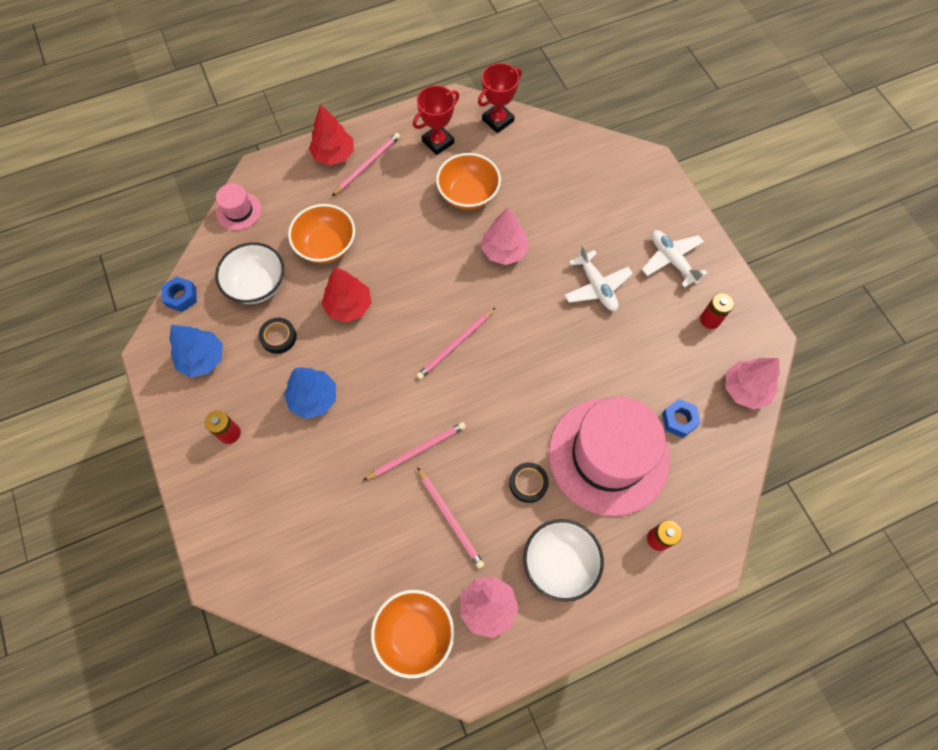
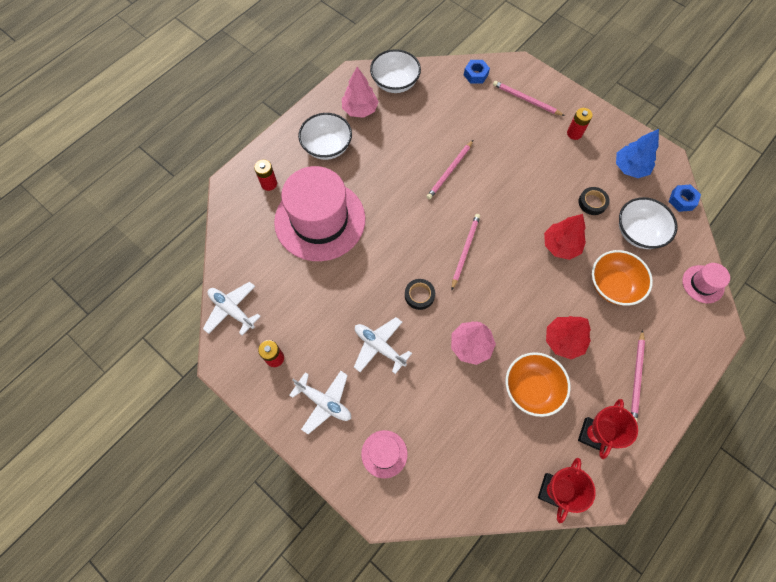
camera: 155 degrees right, 0 degrees up
(313, 398) = (538, 174): blue tree -> none
(334, 155) = (672, 374): red tree -> red tree (563, 340)
(414, 633) = (395, 83): orange bowl -> white bowl
(450, 519) = (406, 143): pink pencil -> pink pencil (526, 100)
(528, 483) = (367, 182): black tape -> black tape (419, 295)
(630, 199) = (384, 454): none -> pink hat
(679, 420) = (277, 265): blue nut -> blue nut (475, 75)
(745, 389) = (232, 310): pink tree -> white plane

